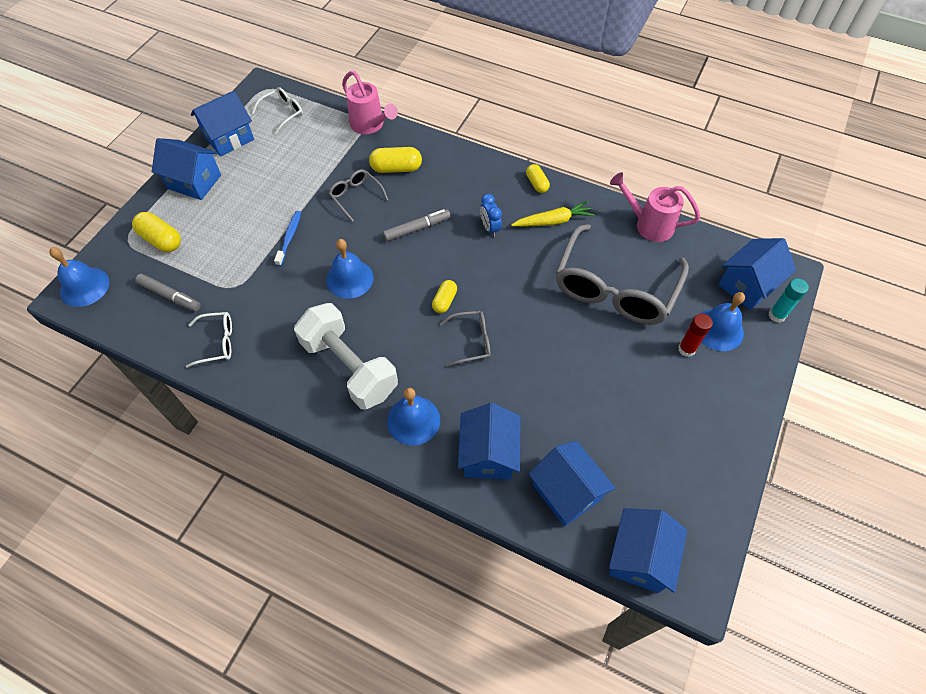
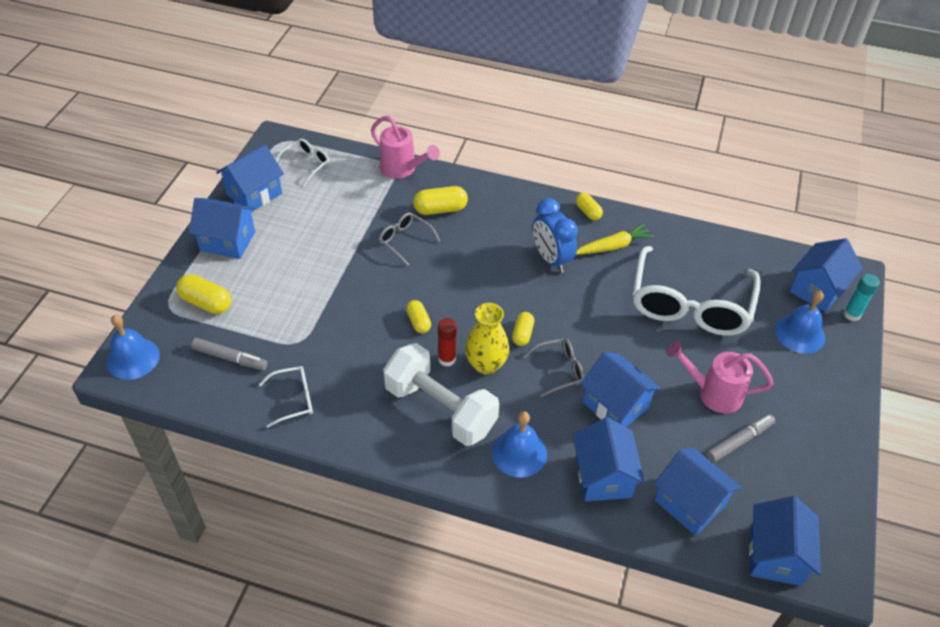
camera: 10 degrees left, 10 degrees down
(289, 238) = (344, 288): blue toothbrush -> none
(349, 278) = (418, 322): blue bell -> yellow capsule
(403, 328) = (486, 364): none -> yellow vase
(417, 228) = (476, 266): grey marker -> grey marker (739, 441)
(490, 228) = (551, 259): blue clock -> blue clock, size x1.68
(517, 383) = (615, 405): none -> blue house
(614, 289) = (690, 305): grey glasses -> white glasses
(649, 225) = (709, 241): pink watering can -> pink watering can (713, 393)
(686, 349) = (773, 355): red glue stick -> red glue stick (447, 359)

